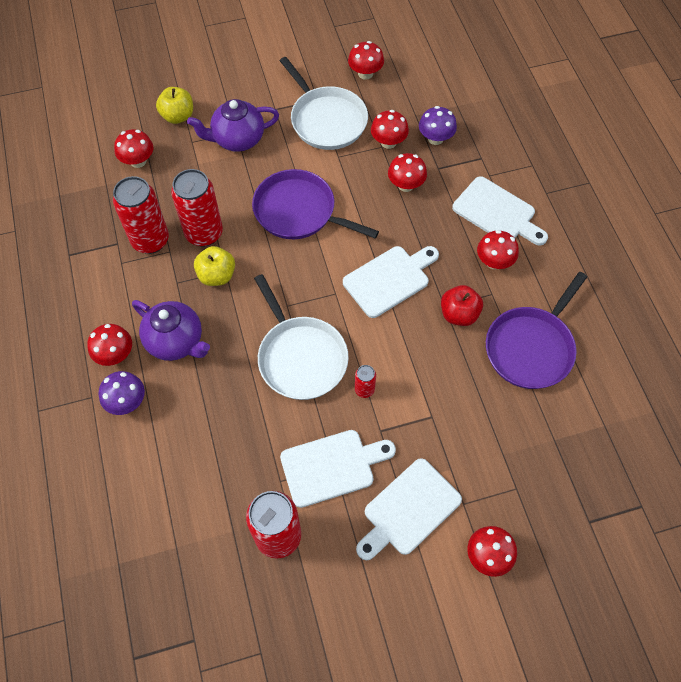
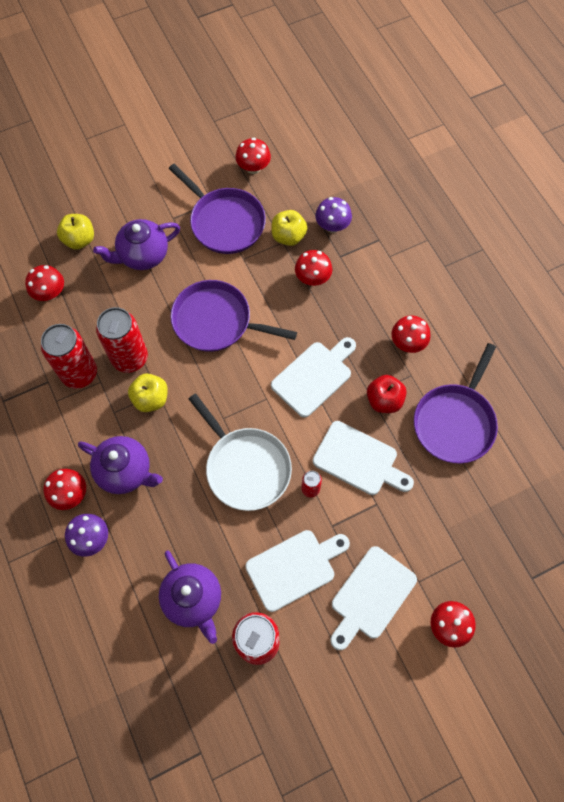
camera: 10 degrees left, 5 degrees up
(219, 480) = (193, 599): none -> purple teapot
(326, 120) = (225, 222): white pan -> purple pan
(388, 142) = (288, 236): red mushroom -> yellow apple
(497, 212) = (403, 293): white cutting board -> white cutting board (359, 460)

